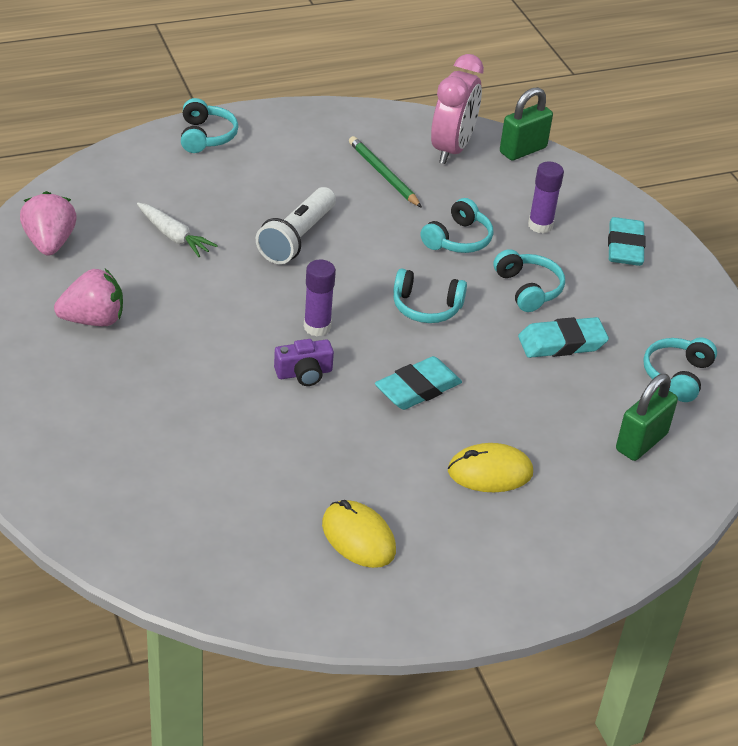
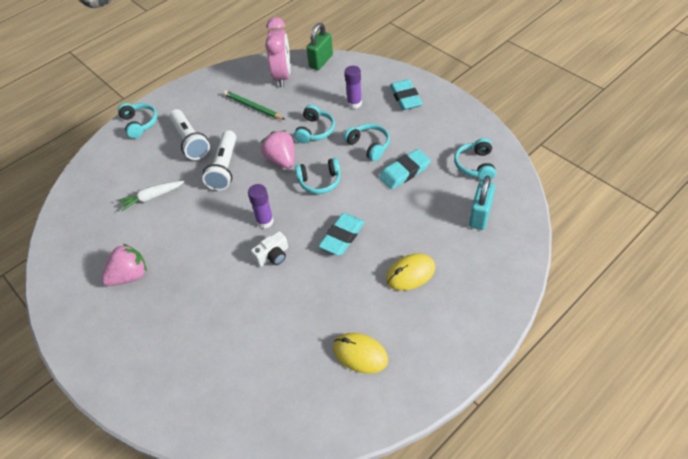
camera: 15 degrees left, 10 degrees up
(50, 243) = (78, 234): pink strawberry -> pink strawberry (281, 160)
(173, 236) = (152, 197): white carrot -> white carrot turned 135 degrees clockwise
(266, 185) = (190, 141): none -> white flashlight
(304, 373) = (273, 256): purple camera -> white camera
(641, 442) = (480, 216): green padlock -> turquoise padlock

